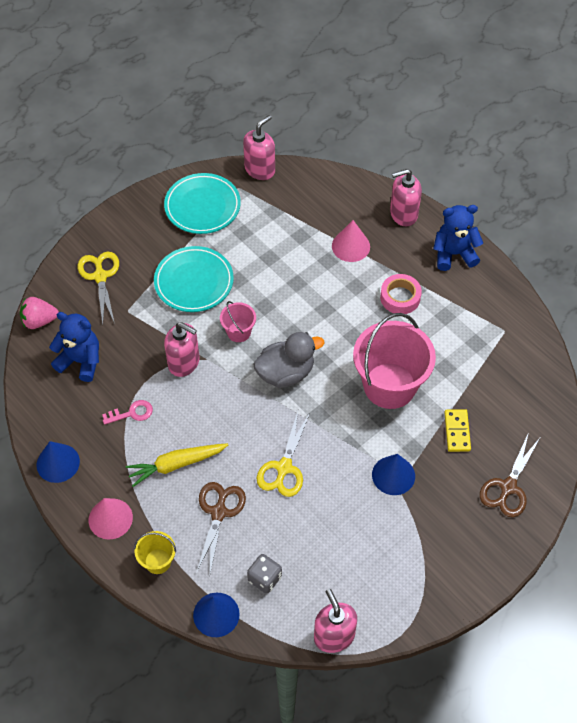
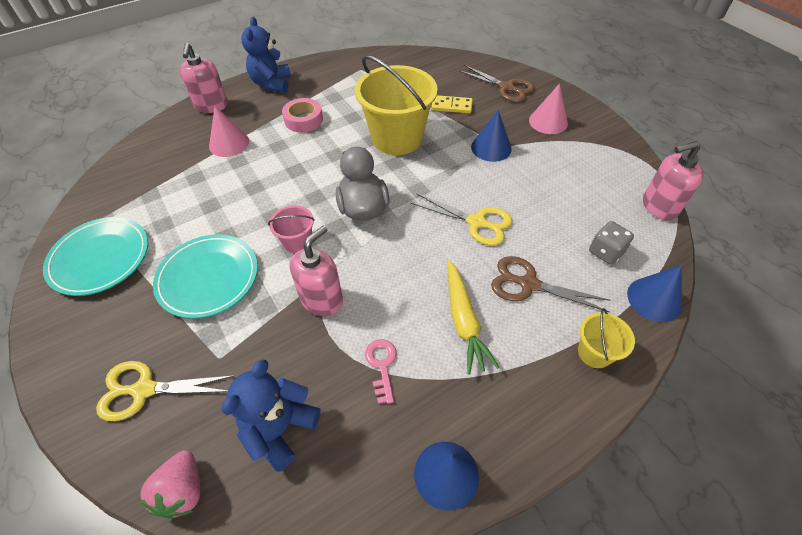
camera: 80 degrees left, 5 degrees down
(110, 518) = (537, 405): pink cone -> pink cone (548, 122)
(260, 169) = (84, 200): pink soap dispenser -> none
(389, 385) = (397, 138): pink bucket -> yellow bucket

